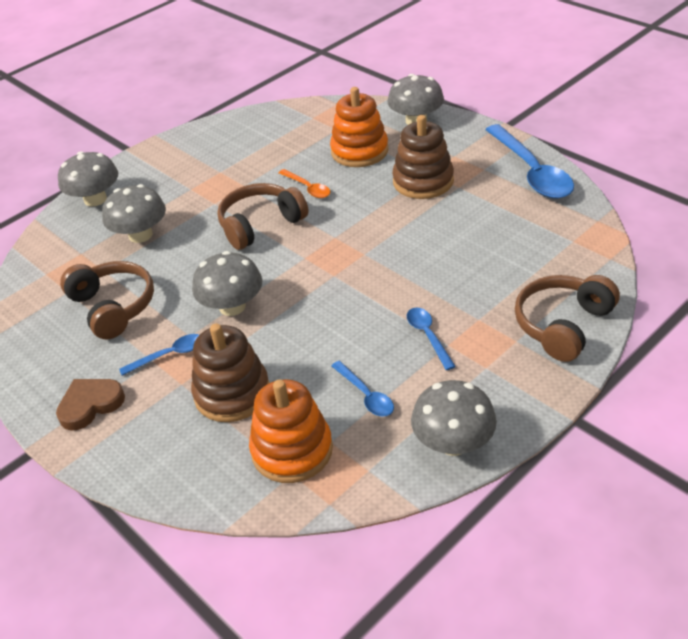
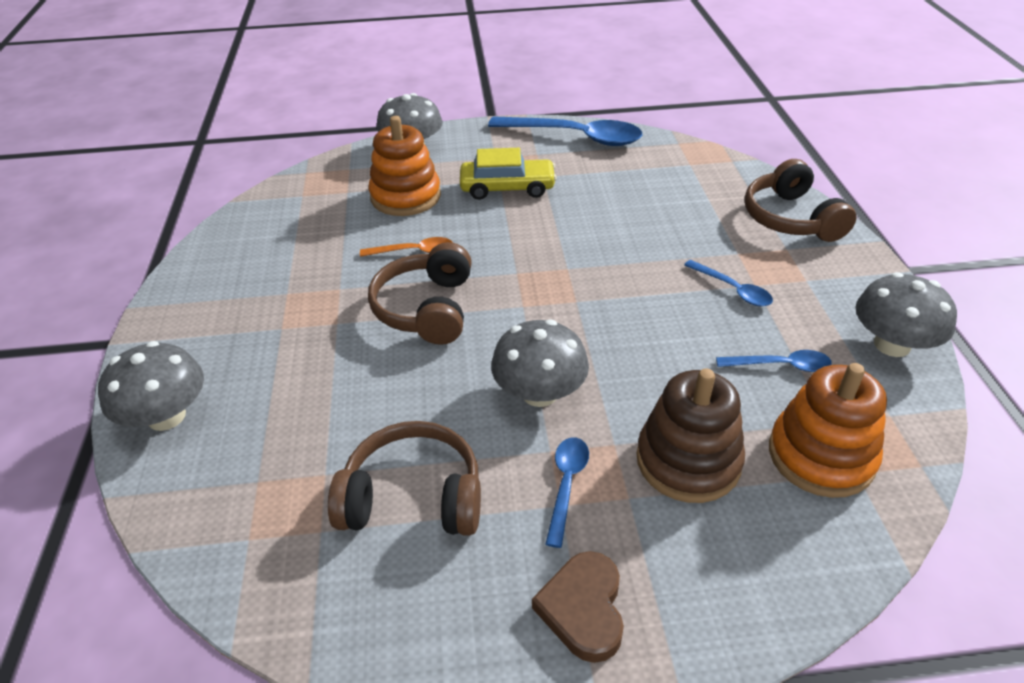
camera: 55 degrees left, 0 degrees up
(140, 235) = (305, 408): grey mushroom -> none
(423, 181) = (507, 188): brown stacking toy -> yellow car
(428, 336) = (732, 289): blue spoon -> blue spoon turned 150 degrees counterclockwise

